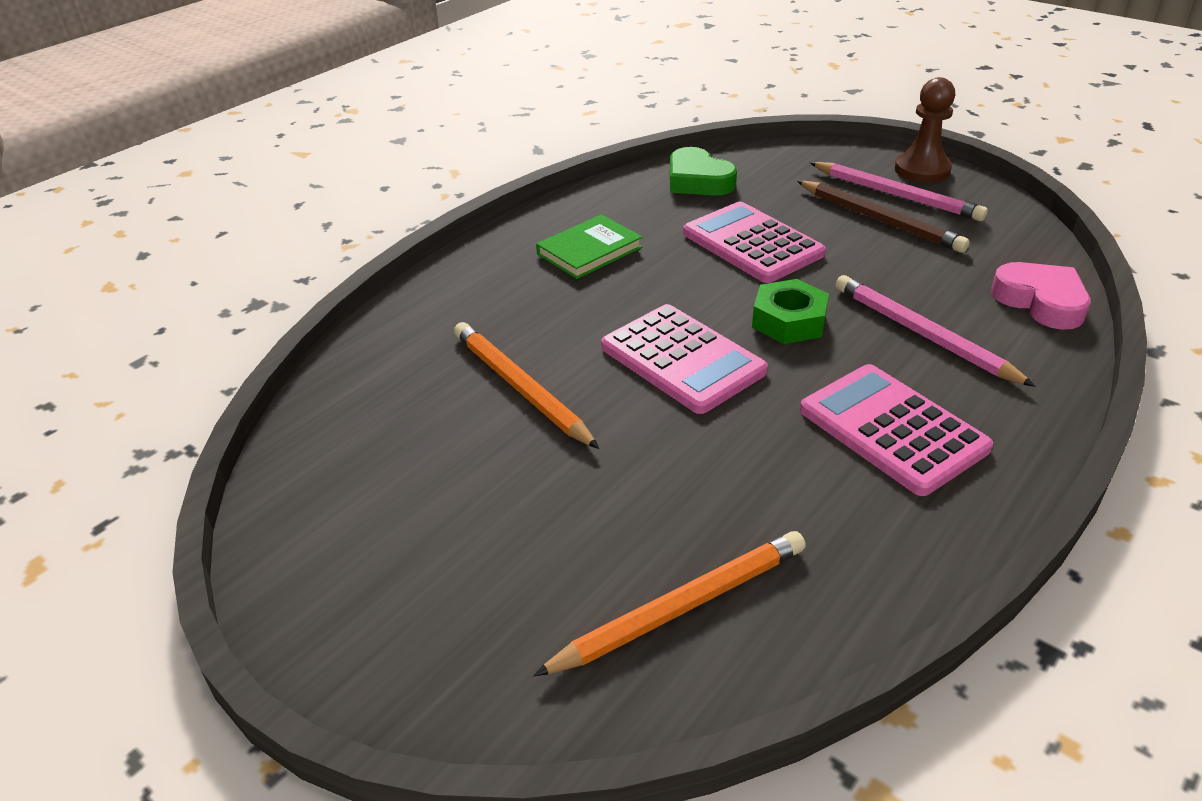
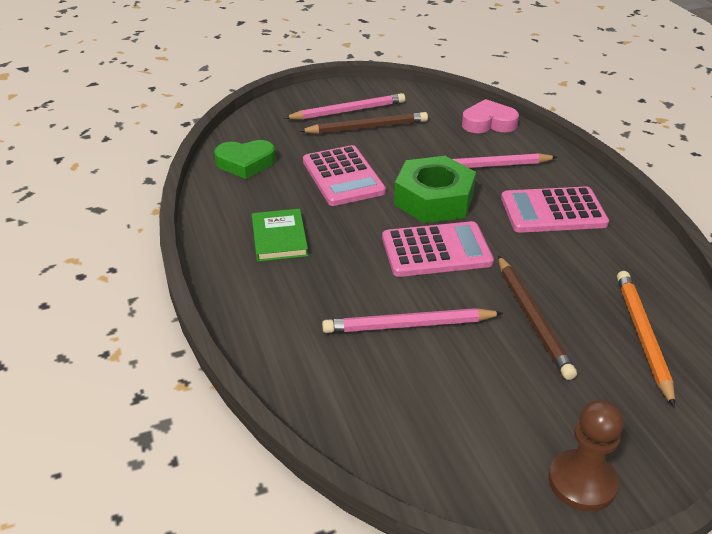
camera: 60 degrees left, 0 degrees up
(520, 388) = (408, 325): orange pencil -> pink pencil
(622, 483) = (532, 318): none -> brown pencil
(752, 244) = (343, 176): pink calculator -> pink calculator turned 105 degrees counterclockwise
(789, 321) = (434, 199): green nut -> green nut, size x1.60
(922, 170) = (332, 92): brown pawn -> brown pawn (582, 482)

